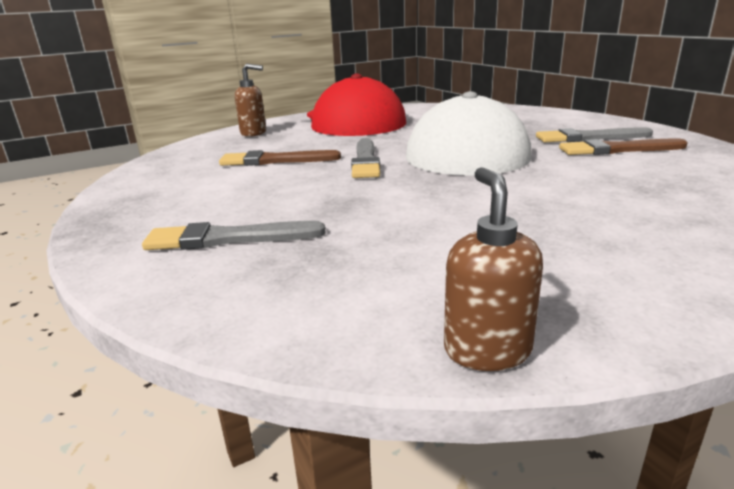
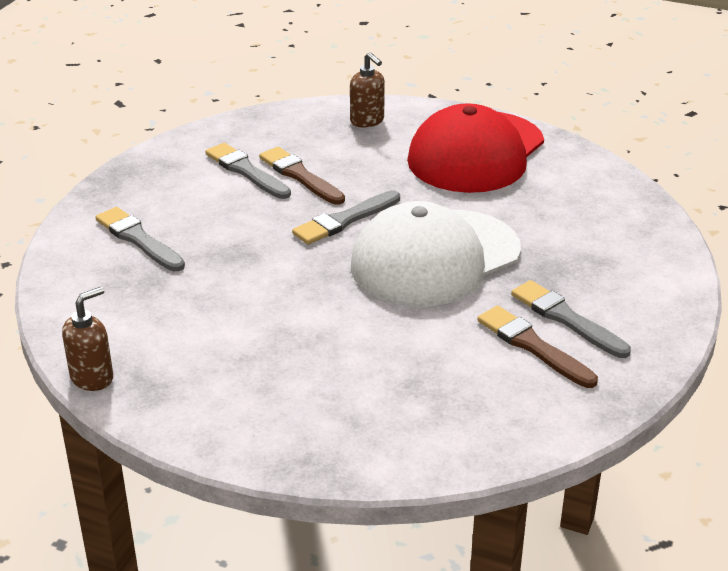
camera: 50 degrees right, 10 degrees up
(225, 174) = (246, 171): none -> grey brush

